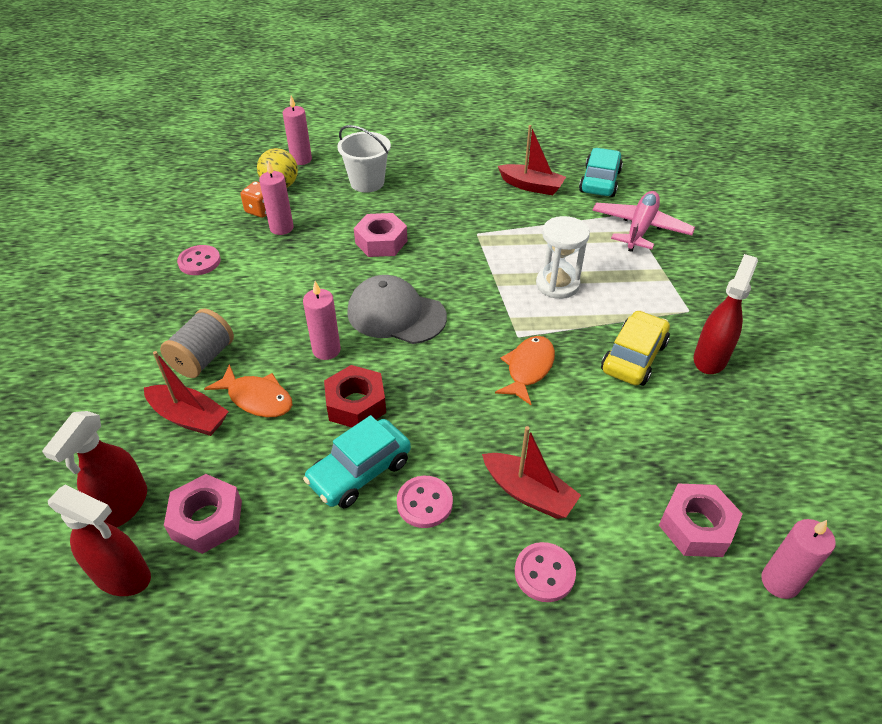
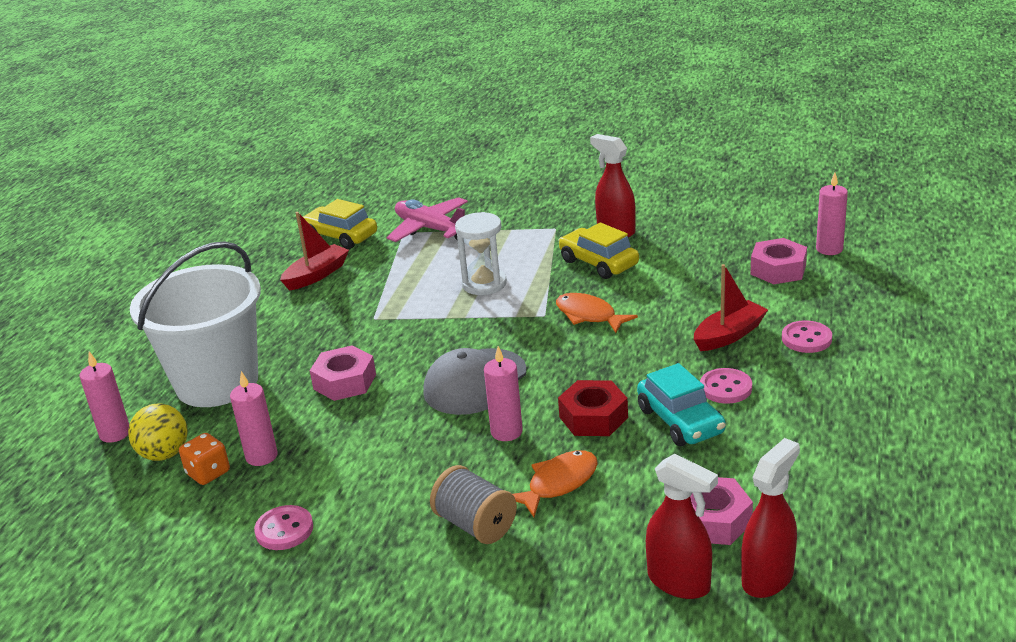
camera: 70 degrees left, 15 degrees down
(189, 417) = (567, 535): red boat -> none
(367, 183) = (217, 383): white bucket -> white bucket, size x1.82
(599, 181) = (340, 236): turquoise car -> yellow car

